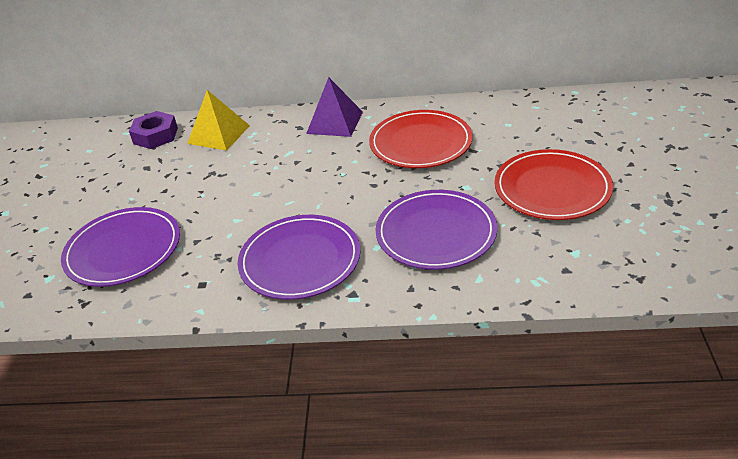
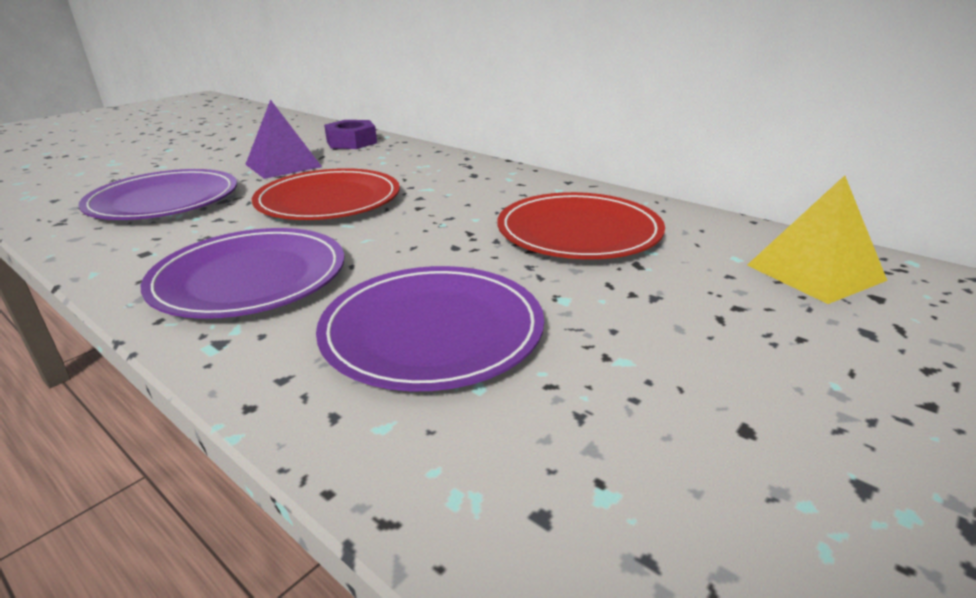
camera: 35 degrees right, 10 degrees down
(218, 134) = (397, 156): yellow pyramid -> yellow pyramid (814, 272)
(335, 122) = (515, 182): purple pyramid -> purple pyramid (283, 165)
(552, 188) = (701, 365): red plate -> red plate (329, 200)

